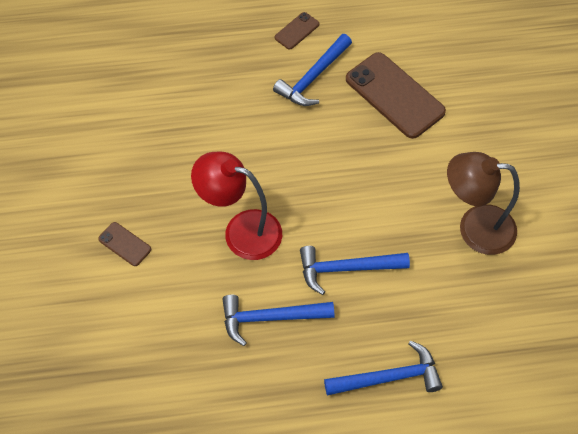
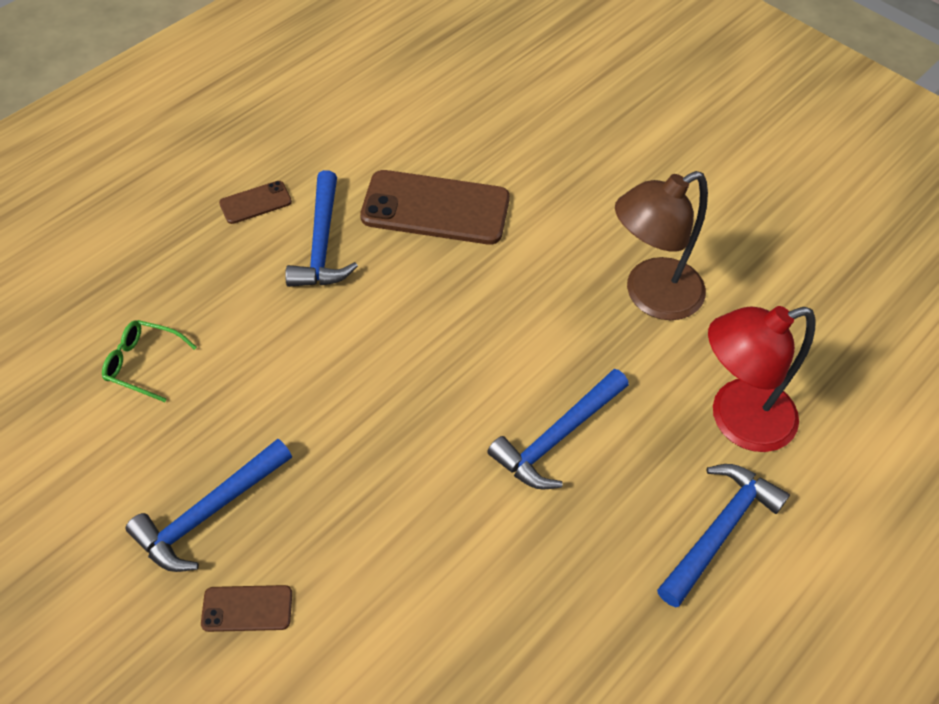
camera: 40 degrees left, 5 degrees down
(170, 88) = (143, 363): none -> green glasses
(241, 230) = (391, 480): red lamp -> red lamp (737, 420)
(270, 318) = (523, 563): blue hammer -> blue hammer (209, 513)
(297, 31) = (255, 202): brown phone -> brown phone turned 60 degrees clockwise

